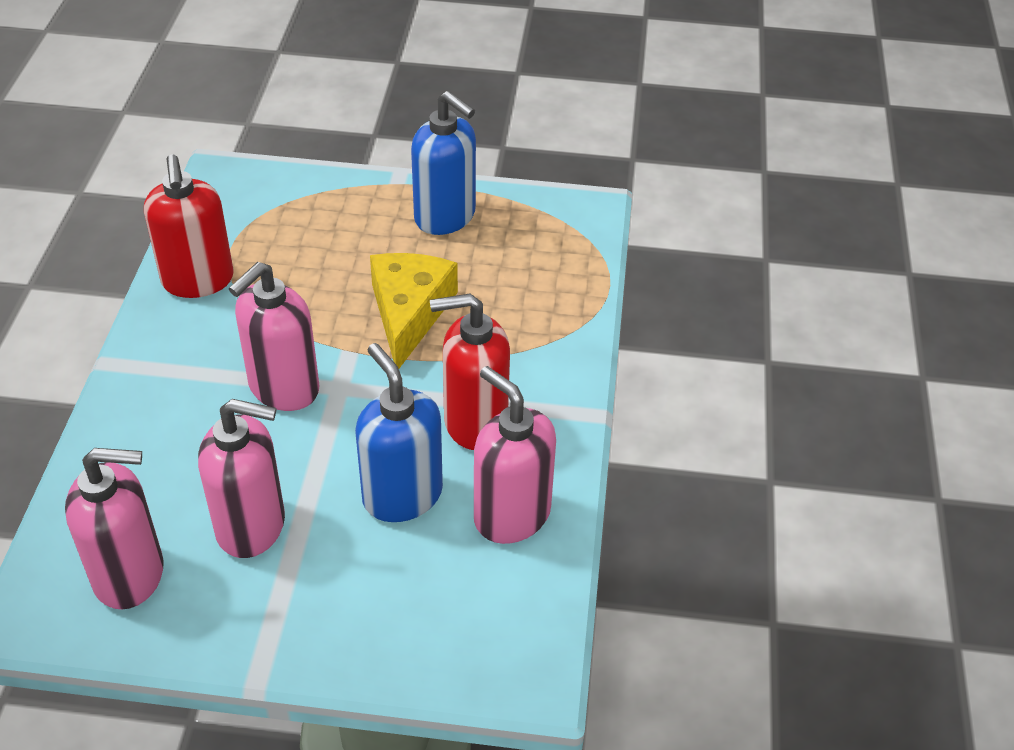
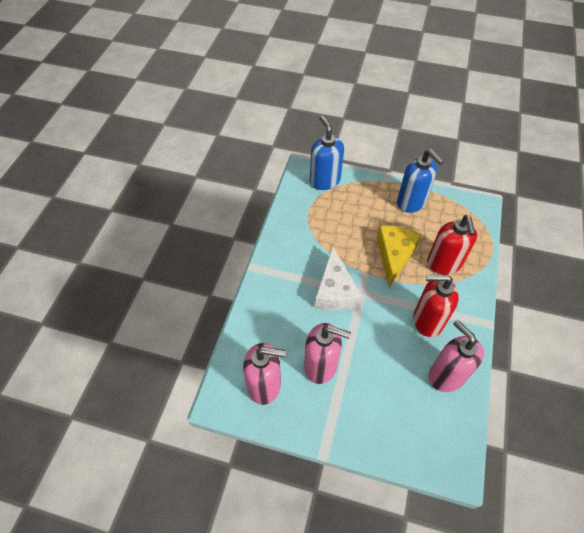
camera: 10 degrees right, 10 degrees up
(198, 281) = (294, 226): red soap dispenser -> red soap dispenser (444, 264)
(283, 388) = (335, 290): pink soap dispenser -> white cheese
(402, 495) = (392, 357): blue soap dispenser -> blue soap dispenser (324, 180)

